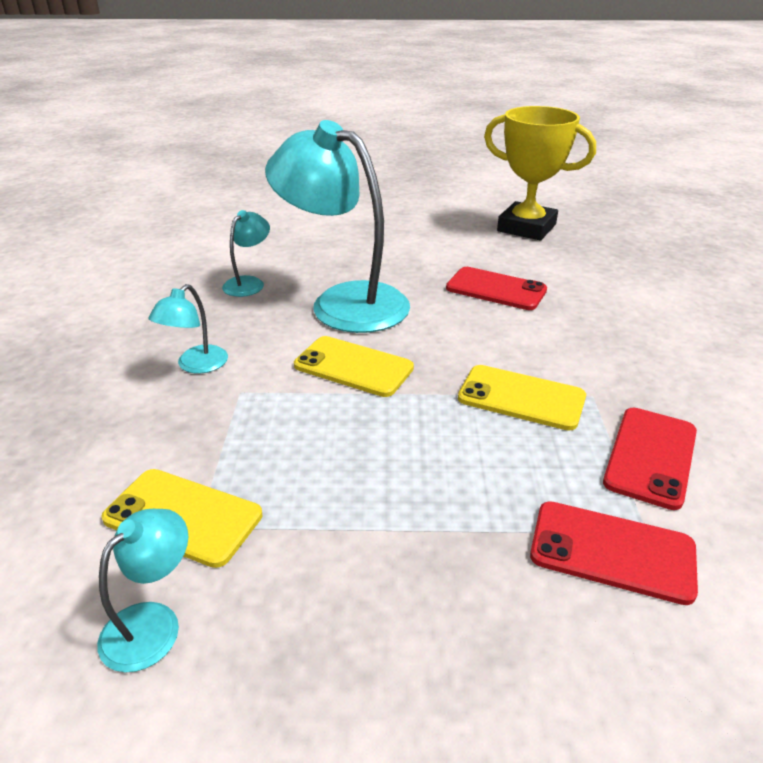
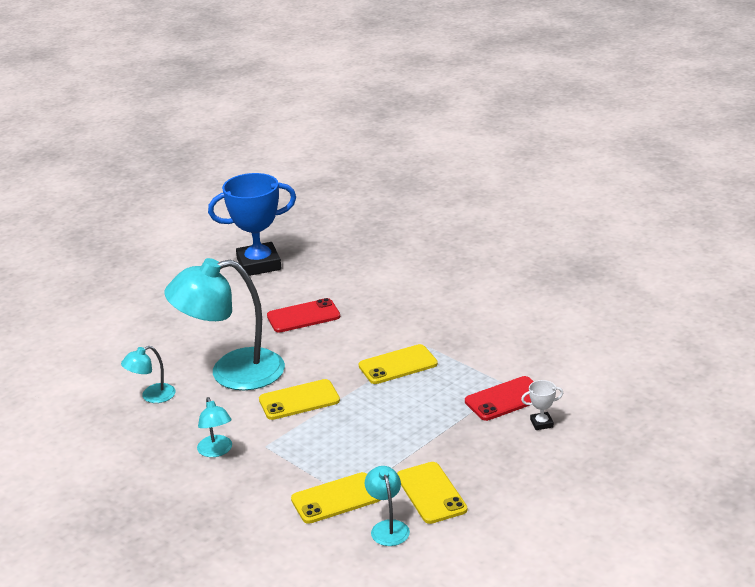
camera: 45 degrees left, 5 degrees down
(249, 283) = (152, 396): turquoise lamp -> turquoise lamp turned 105 degrees counterclockwise
(287, 620) = (431, 493): none -> yellow phone
(526, 228) = (259, 264): yellow trophy -> blue trophy
(624, 647) = (541, 423): none -> white trophy
(650, 456) = (479, 356): red phone -> none

